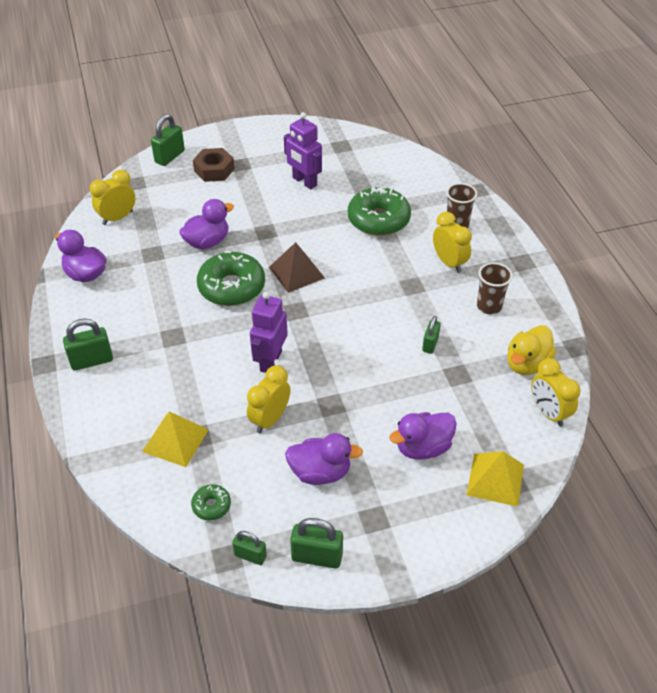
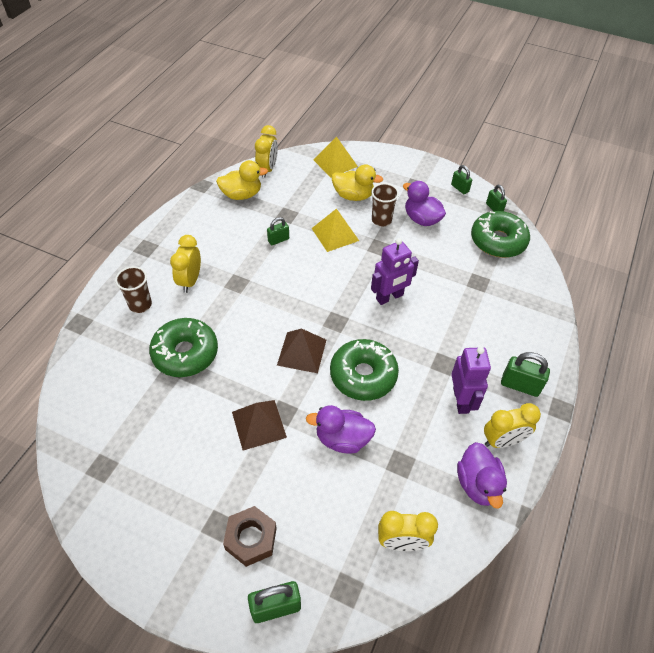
camera: 140 degrees left, 5 degrees up
(175, 440) = (494, 288): yellow pyramid -> yellow pyramid (335, 234)
(211, 505) = (498, 241): green donut -> green donut, size x2.12
(270, 419) = (424, 262): yellow clock -> yellow clock (502, 441)
(274, 216) = (259, 424): none -> brown pyramid
(304, 182) = (189, 446): purple robot -> purple robot (461, 400)
(317, 557) = (460, 188): green padlock -> green padlock, size x0.64
(423, 447) = (353, 196): purple duck -> yellow duck
(489, 306) = (211, 236): brown cup -> brown cup (381, 220)

